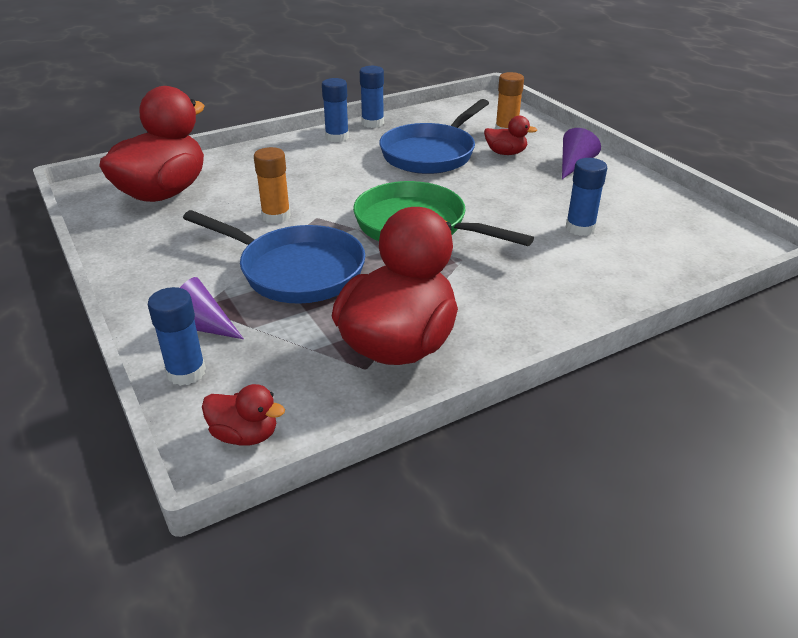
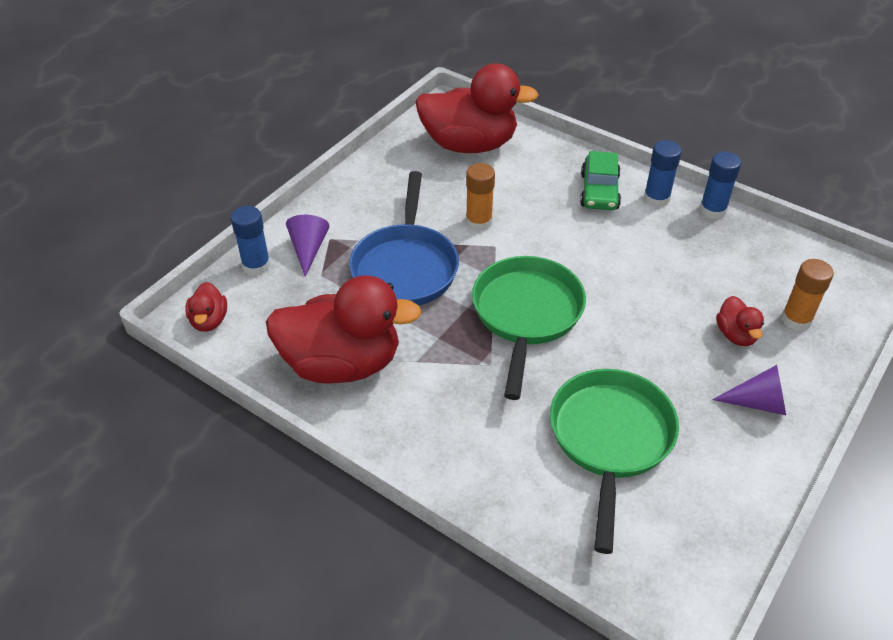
camera: 65 degrees right, 10 degrees up
(302, 155) = (599, 191): none -> green car
(431, 153) = (681, 277): blue pan -> none
(580, 228) = (610, 440): blue glue stick -> green pan

